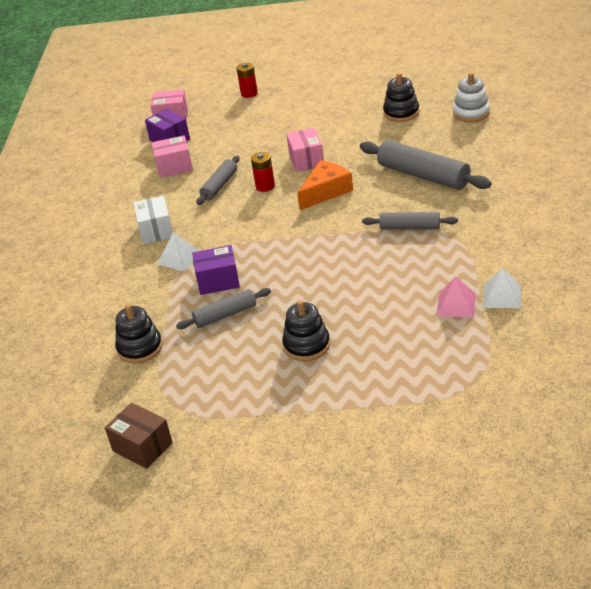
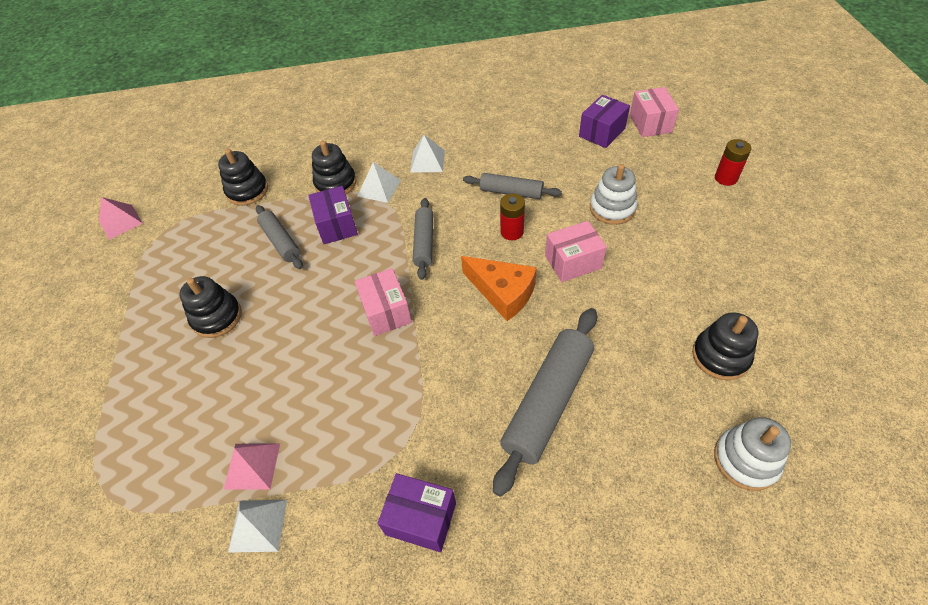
camera: 80 degrees right, 15 degrees up
(142, 447) = (120, 221): brown box -> pink pyramid
(156, 230) = (427, 161): white box -> white pyramid
(159, 286) = (335, 183): none -> black stacking toy
(174, 167) = (546, 148): pink box -> pink box (386, 312)
(259, 141) = (612, 208): none -> white stacking toy
(410, 227) = (421, 396): grey rolling pin -> grey rolling pin (424, 243)
(500, 225) = (421, 518): none -> purple box

